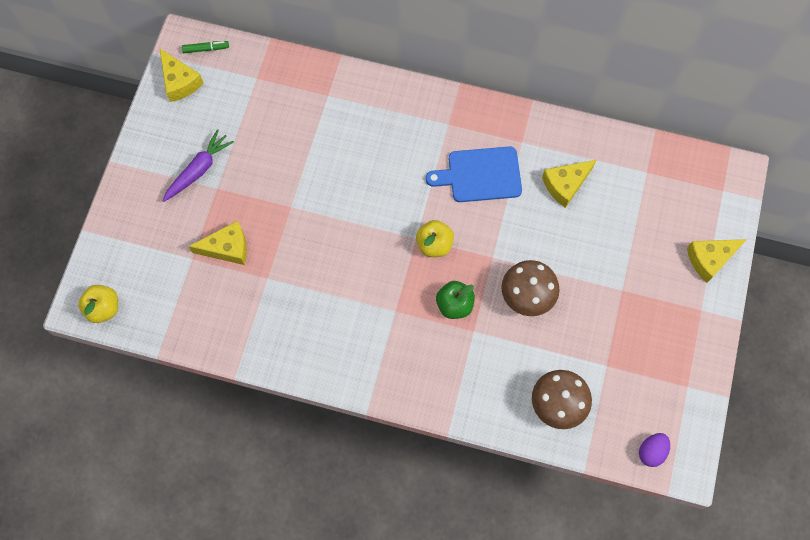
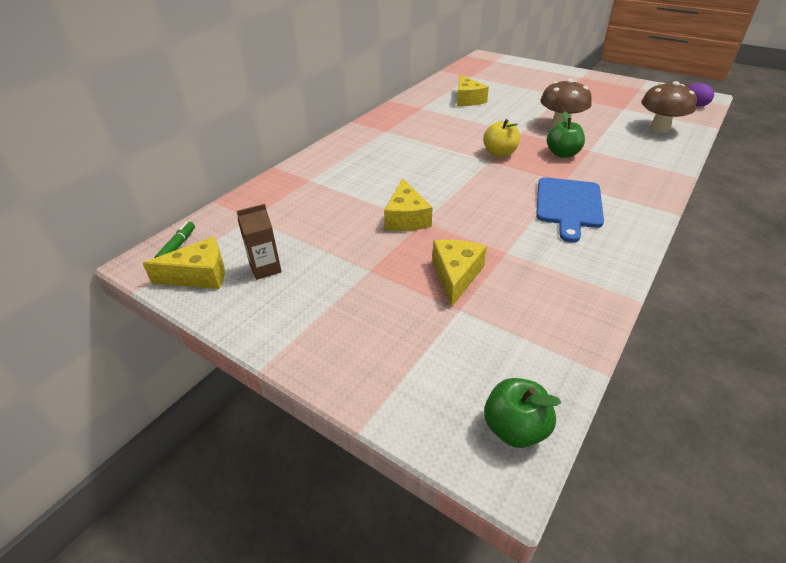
camera: 70 degrees left, 30 degrees down
(103, 308) = (515, 428): yellow apple -> green apple
(198, 119) = (265, 268): none -> brown carton
(199, 170) = (334, 280): purple carrot -> none
(480, 175) = (441, 126): blue cutting board -> blue cutting board (568, 205)
(710, 259) = (544, 70): yellow cheese -> yellow cheese (406, 218)

